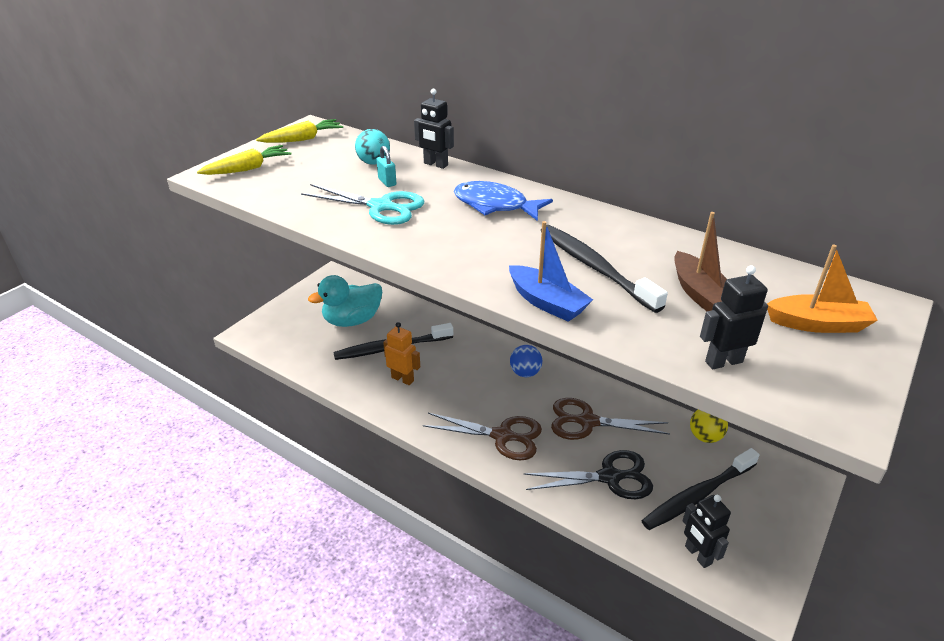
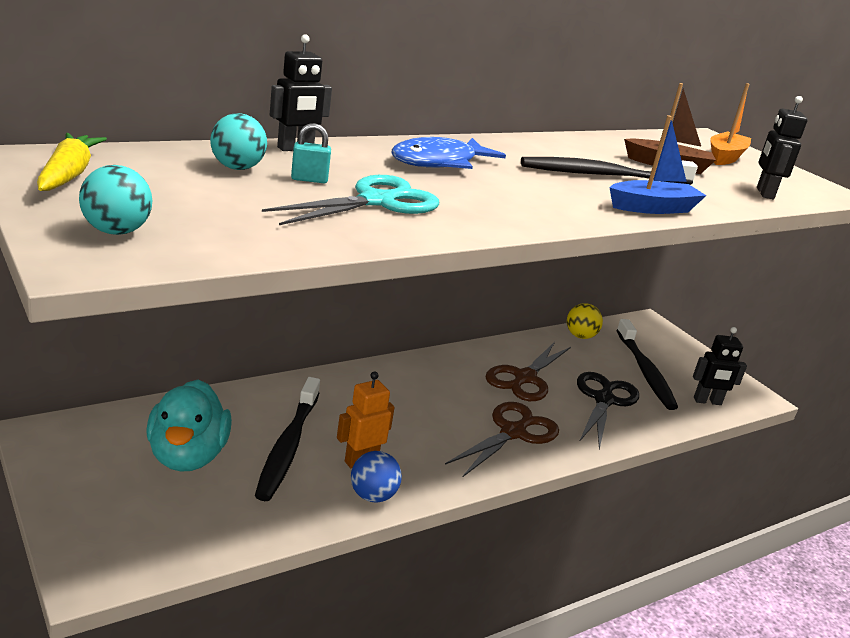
camera: 70 degrees left, 10 degrees down
(248, 169) = (116, 231): yellow carrot -> turquoise ball
(525, 373) = (424, 378): blue ball -> blue ball (373, 496)

